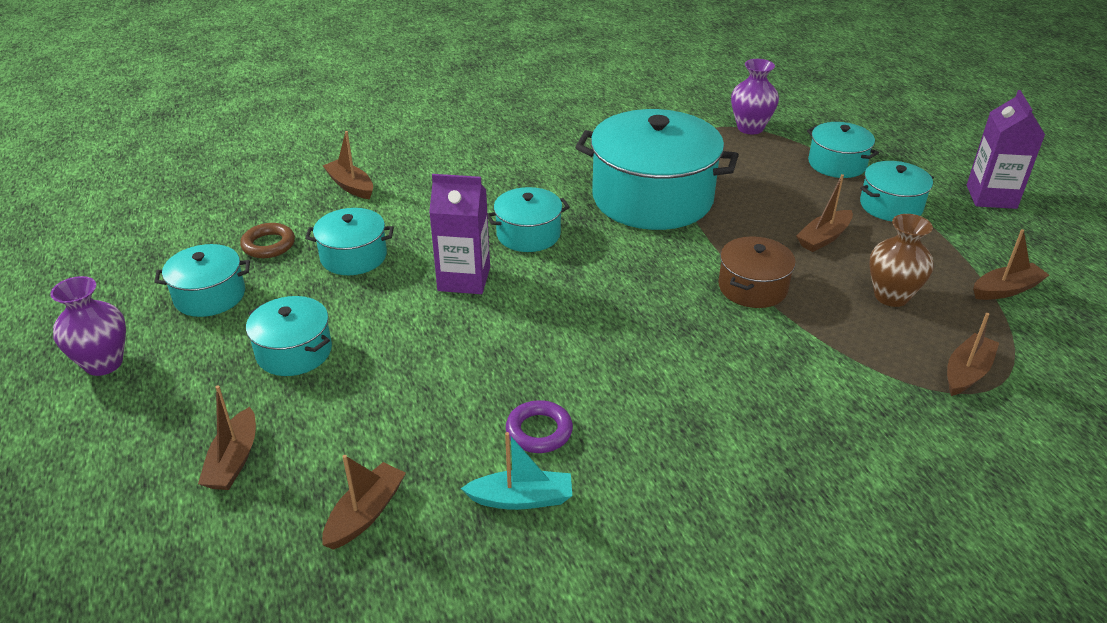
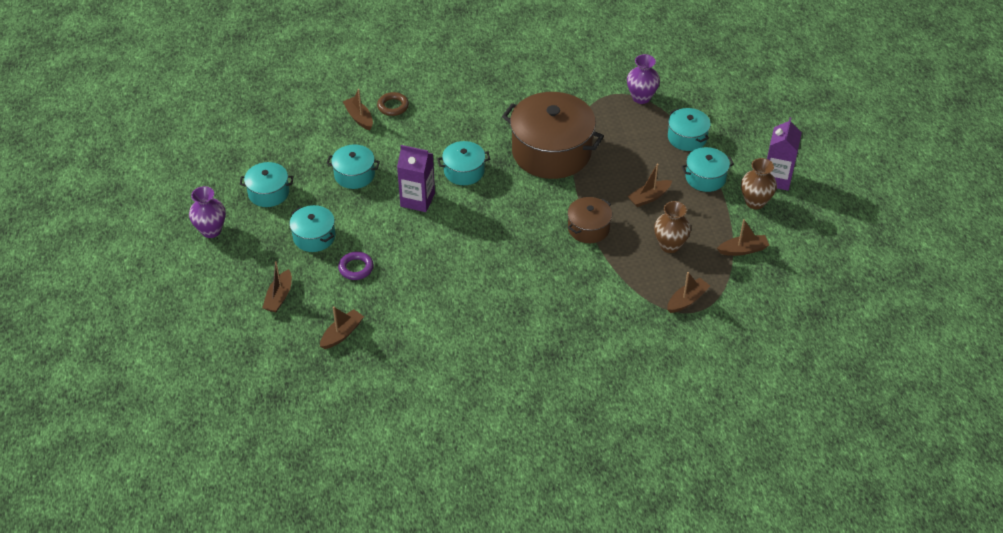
camera: 10 degrees right, 10 degrees up
(268, 245) = (304, 159): brown ring -> brown ring (393, 106)
(521, 499) = (420, 337): turquoise boat -> none
(539, 431) = (438, 302): purple ring -> purple ring (356, 268)
(652, 198) = (551, 151): turquoise pot -> brown pot
(980, 227) = (755, 202): none -> brown vase

